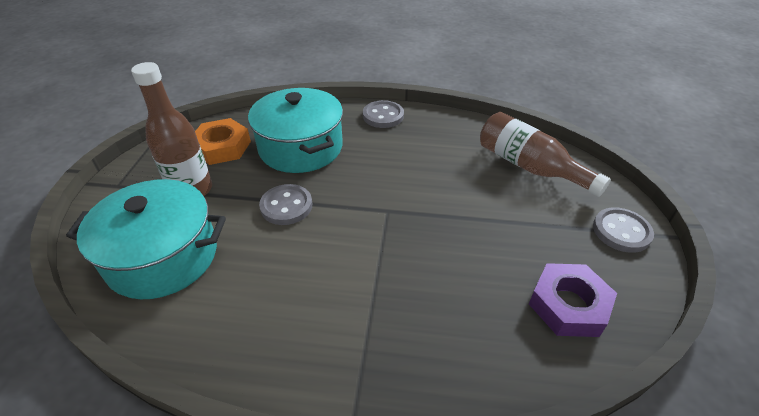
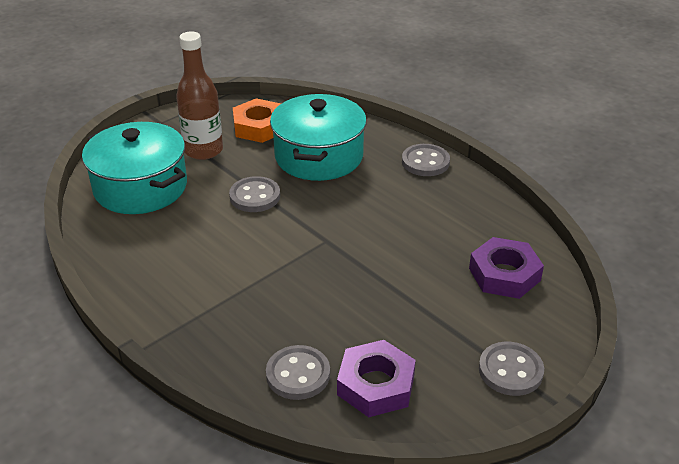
camera: 40 degrees right, 5 degrees down
(509, 340) = (298, 374): none -> grey button
(529, 166) = (504, 274): brown bottle -> purple nut

